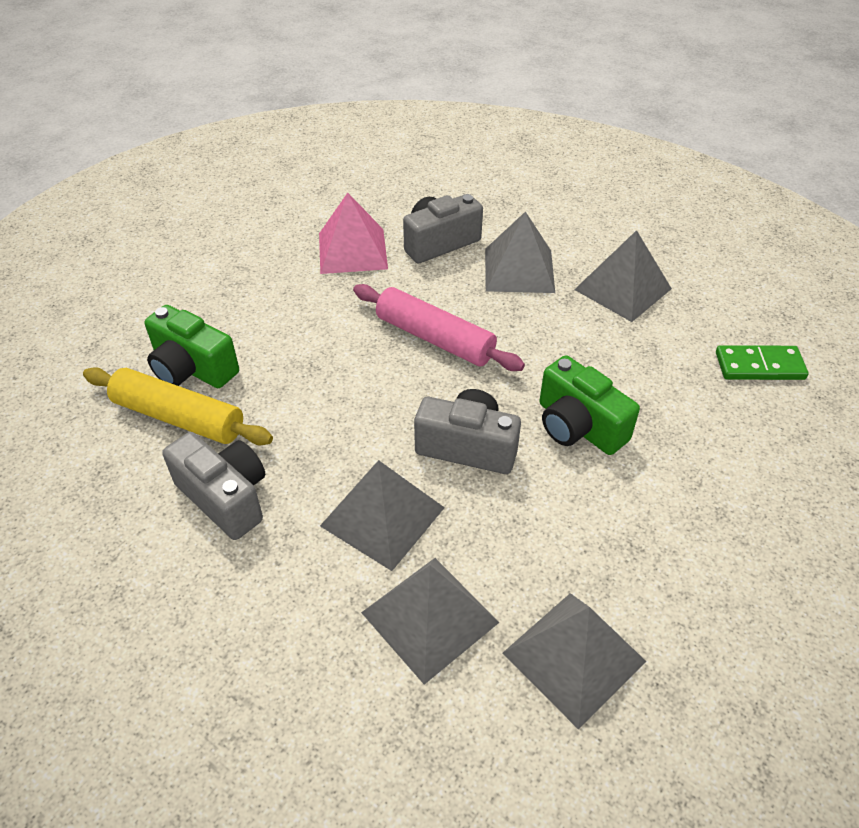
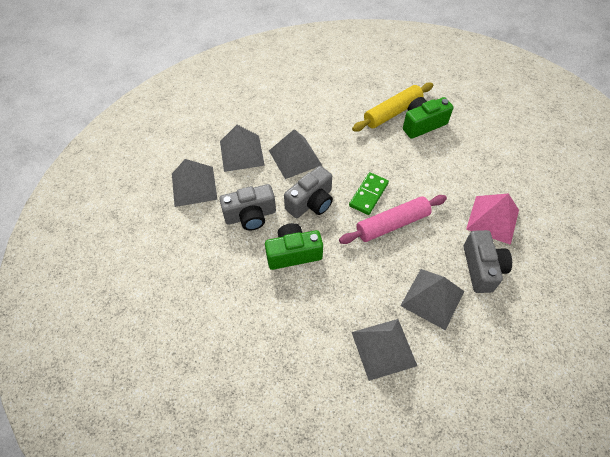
camera: 120 degrees right, 10 degrees up
(225, 497) = (338, 115): grey camera -> grey camera (250, 216)
(759, 366) = (274, 378): green domino -> green domino (368, 195)

